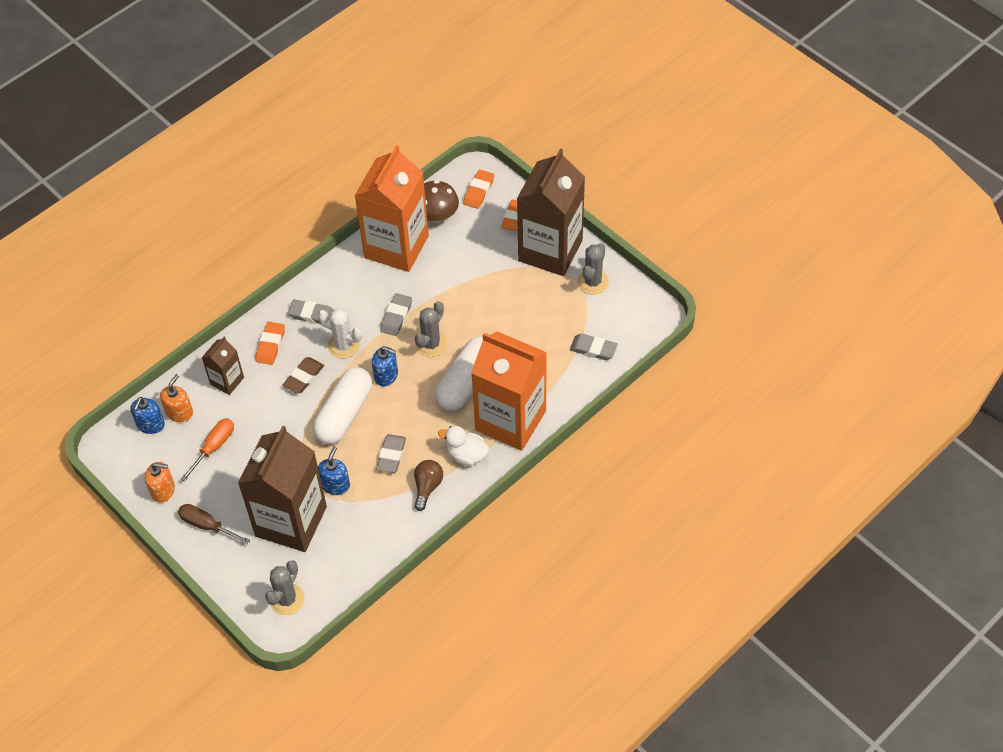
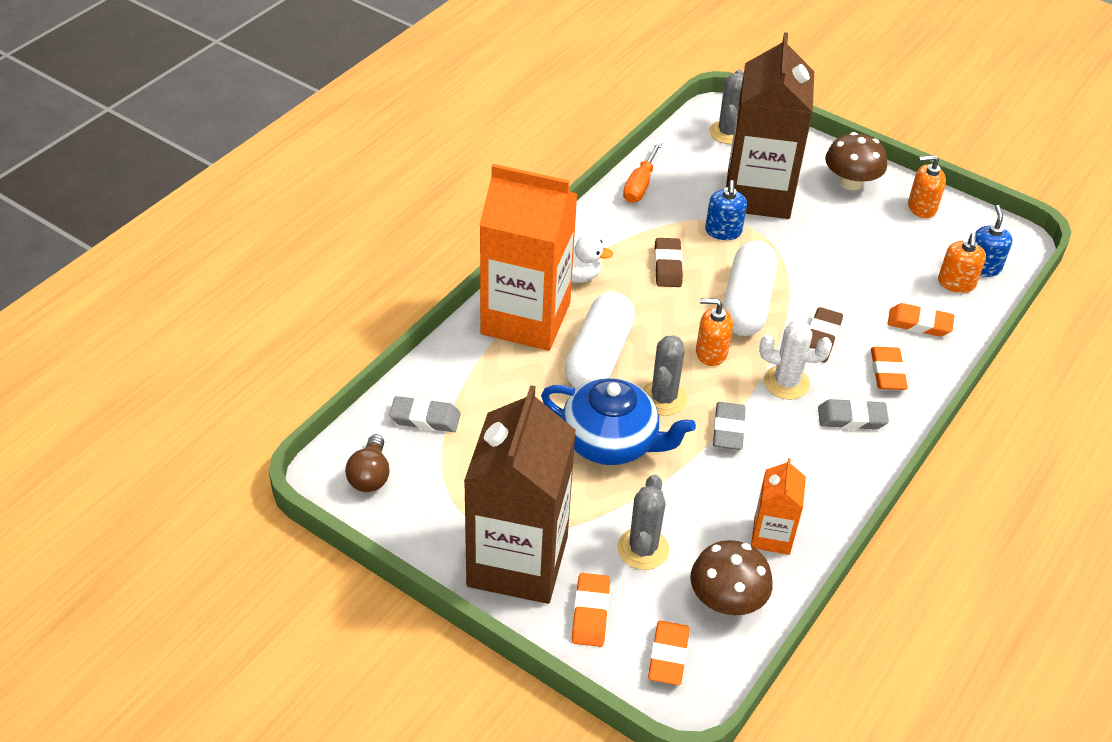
camera: 165 degrees right, 10 degrees down
(207, 525) = (851, 182): brown screwdriver -> brown mushroom
(214, 447) = (889, 253): orange screwdriver -> orange screwdriver (640, 185)
(227, 381) = (919, 324): brown carton -> orange eraser
(386, 375) = (711, 352): blue soap dispenser -> orange soap dispenser
(391, 455) = (667, 266): grey eraser -> brown eraser
(396, 246) = (771, 536): orange carton -> orange carton, size x0.47
(427, 487) = (611, 240): brown light bulb -> brown light bulb (370, 476)
(475, 317) = (611, 442): none -> blue teapot
(593, 282) = (439, 517): grey cactus -> grey cactus (643, 549)

